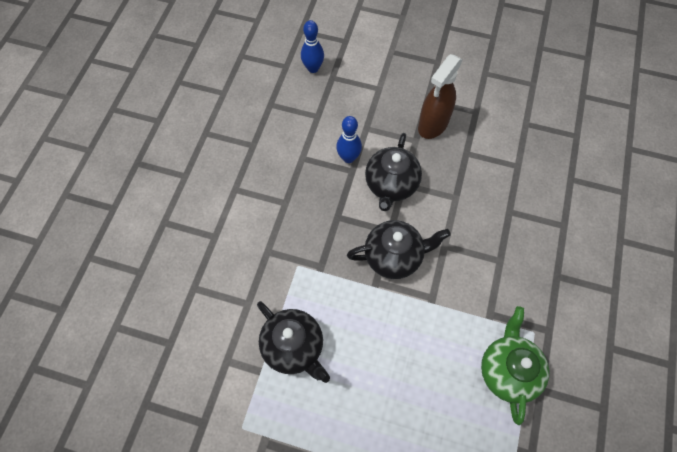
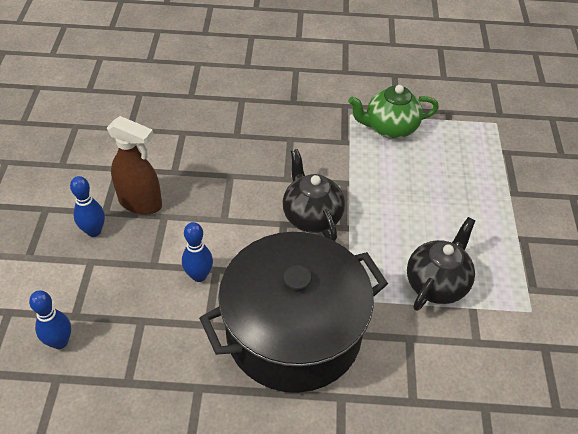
camera: 105 degrees left, 15 degrees down
(279, 215) = (293, 332): none -> black pot
(391, 185) = (228, 230): black teapot -> none
(408, 91) = (94, 231): none -> blue bowling pin

